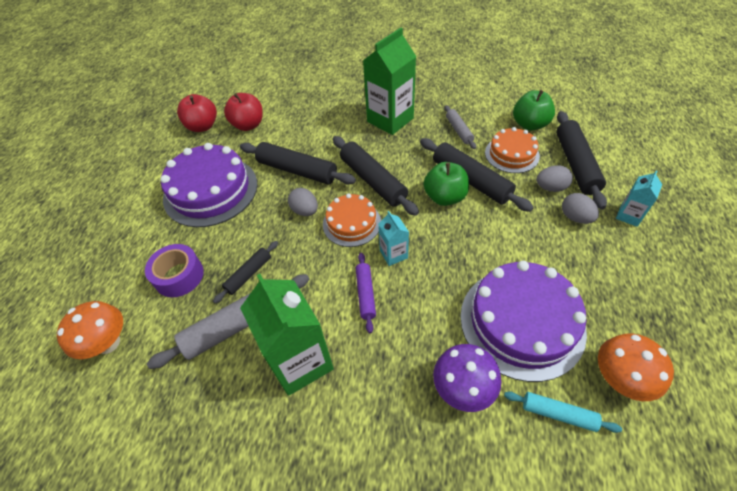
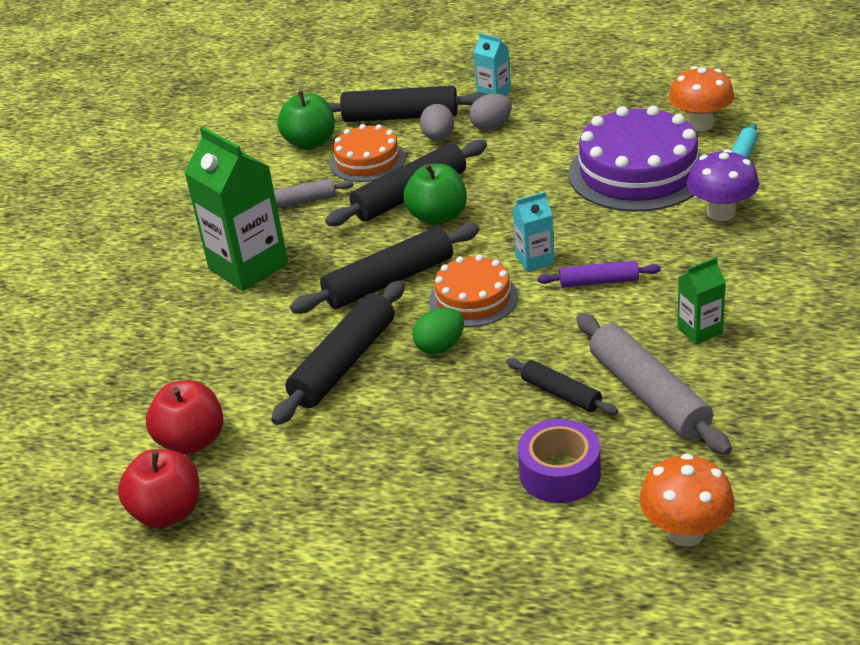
camera: 85 degrees left, 15 degrees down
(210, 191) = (368, 467): purple cake -> none
(300, 361) = (700, 330): green carton -> green carton, size x0.50
(305, 211) = (440, 346): grey egg -> green egg

